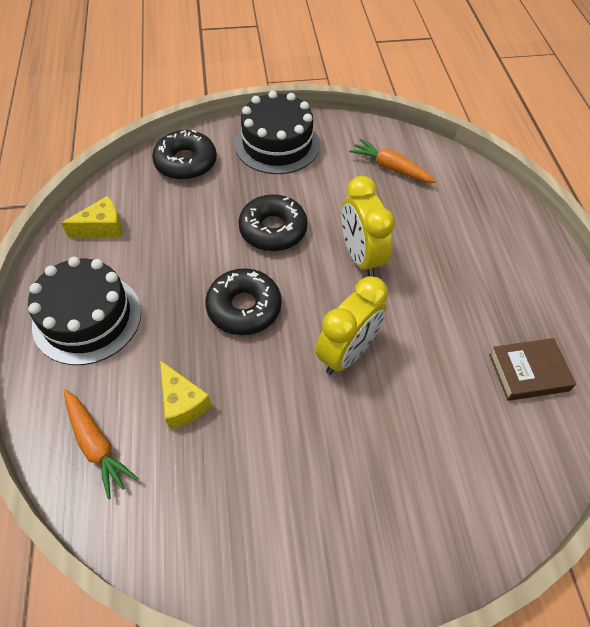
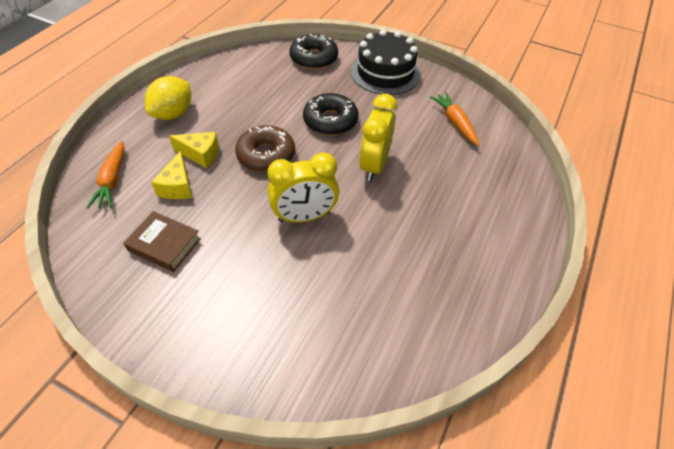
camera: 35 degrees right, 5 degrees down
(87, 318) = (173, 114): black cake -> yellow lemon
(102, 228) = (228, 71): yellow cheese -> yellow cheese (200, 154)
(244, 307) = (266, 155): black donut -> brown donut
(528, 372) = (426, 306): brown book -> brown book (164, 244)

